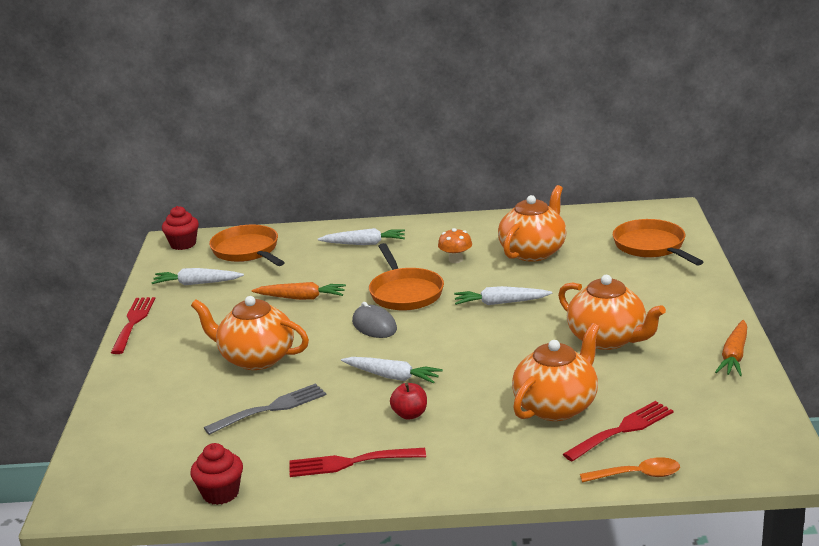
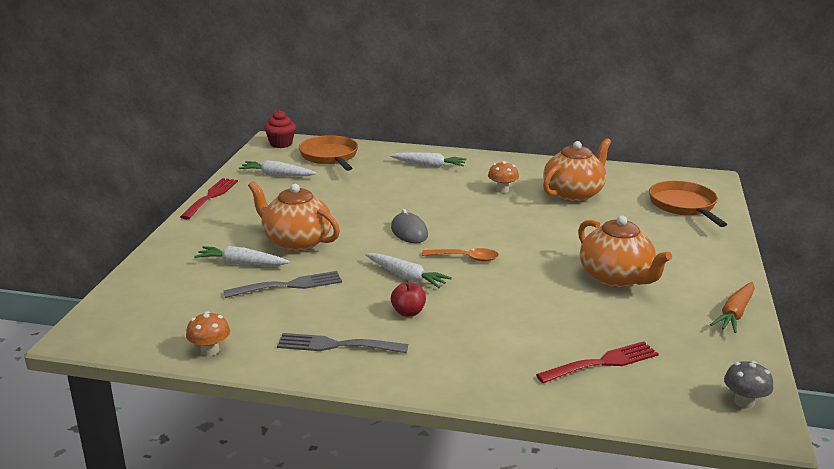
camera: 10 degrees right, 0 degrees up
(220, 493) = (210, 350): red cupcake -> orange mushroom
(301, 298) = (357, 199): orange carrot -> none
(350, 463) = (336, 345): red fork -> grey fork
(405, 293) = (447, 209): orange pan -> none
(500, 303) = (528, 231): white carrot -> white carrot (241, 263)
(556, 406) = (546, 330): orange teapot -> none
(637, 475) = (603, 409): orange spoon -> orange spoon (466, 258)
(766, 442) = (744, 402): none -> grey mushroom

